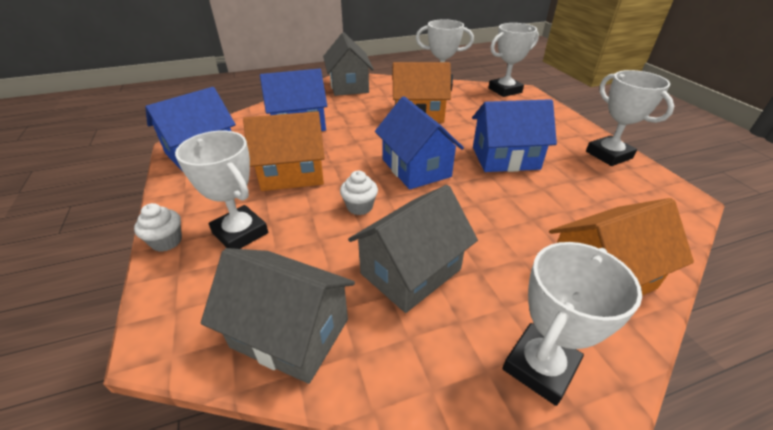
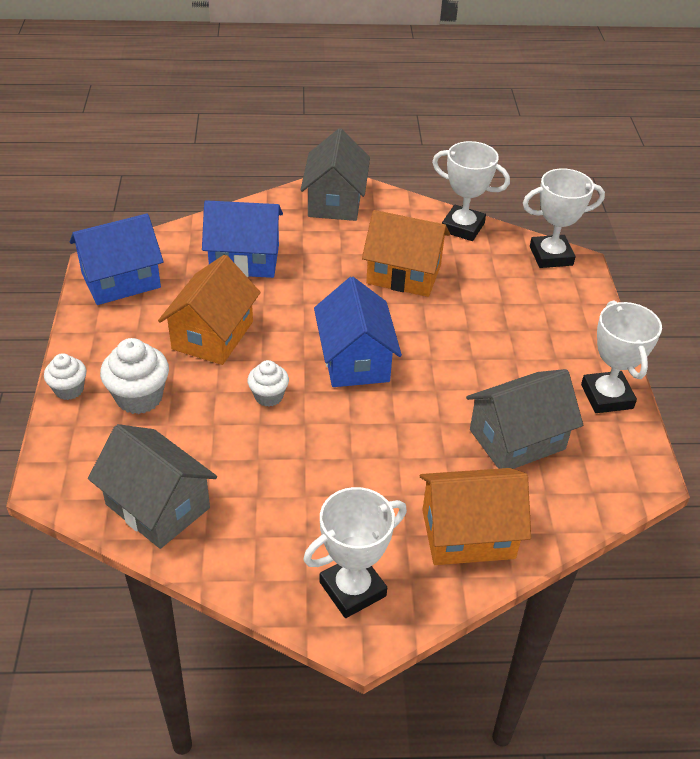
camera: 15 degrees right, 5 degrees up
(240, 233) = (139, 397): white trophy -> white cupcake
(292, 174) = (213, 335): orange house -> orange house turned 75 degrees counterclockwise
(411, 271) = (286, 479): grey house -> grey house (517, 439)
(505, 158) = (471, 371): blue house -> none

